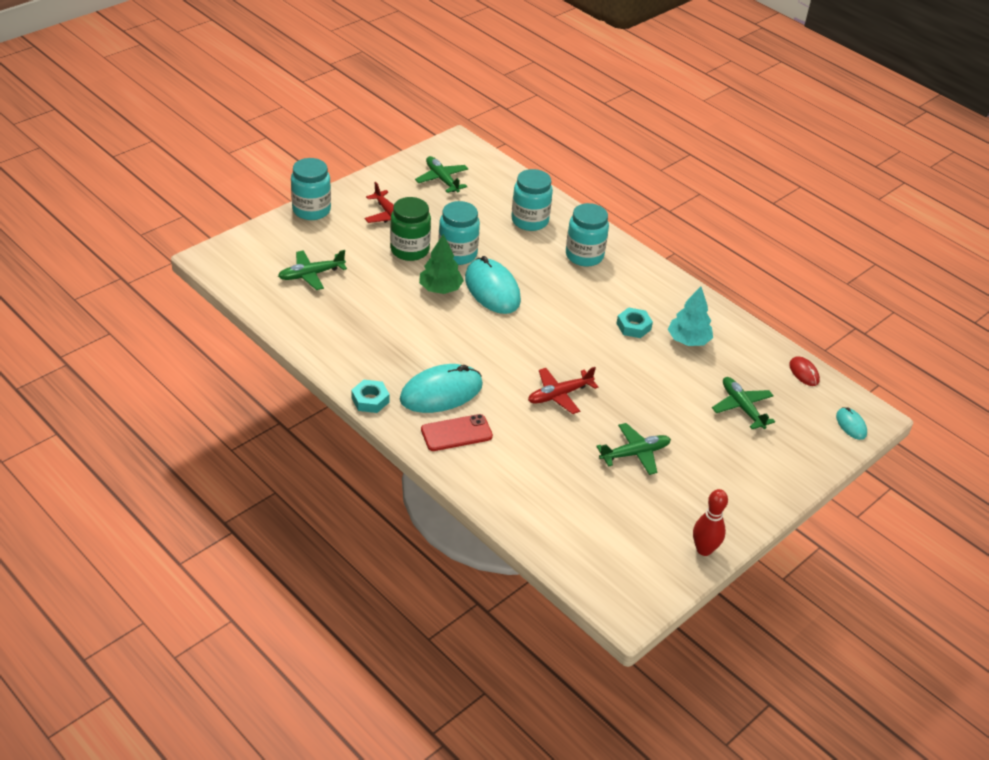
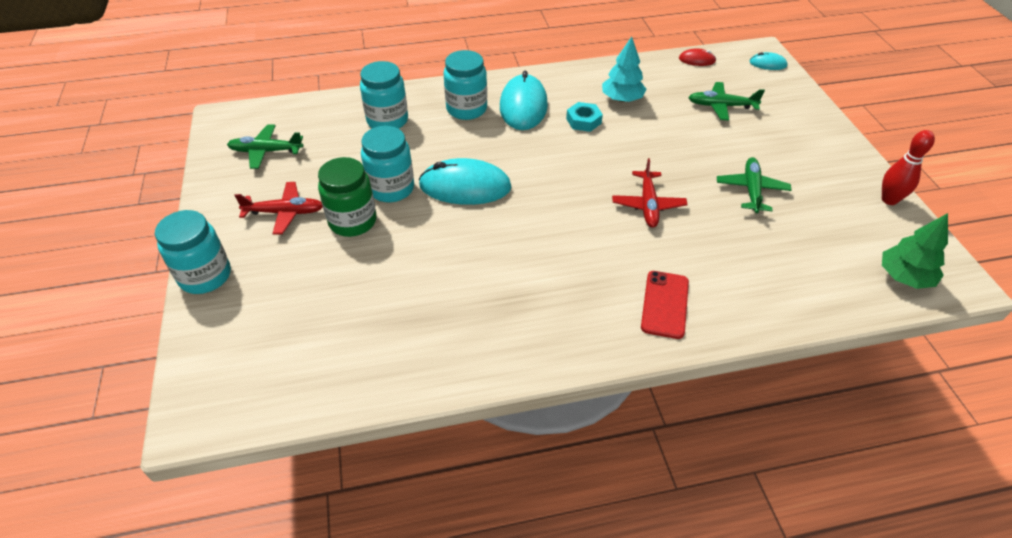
camera: 55 degrees left, 5 degrees up
(311, 274) = (318, 324): green plane -> none
(370, 400) = (573, 358): turquoise nut -> none
(440, 289) = (434, 223): green tree -> green tree (904, 277)
(441, 392) = (595, 290): turquoise mouse -> turquoise mouse (523, 106)

